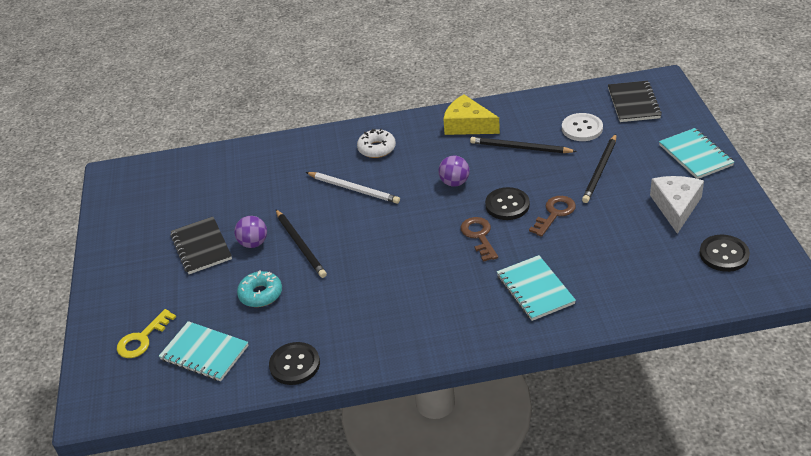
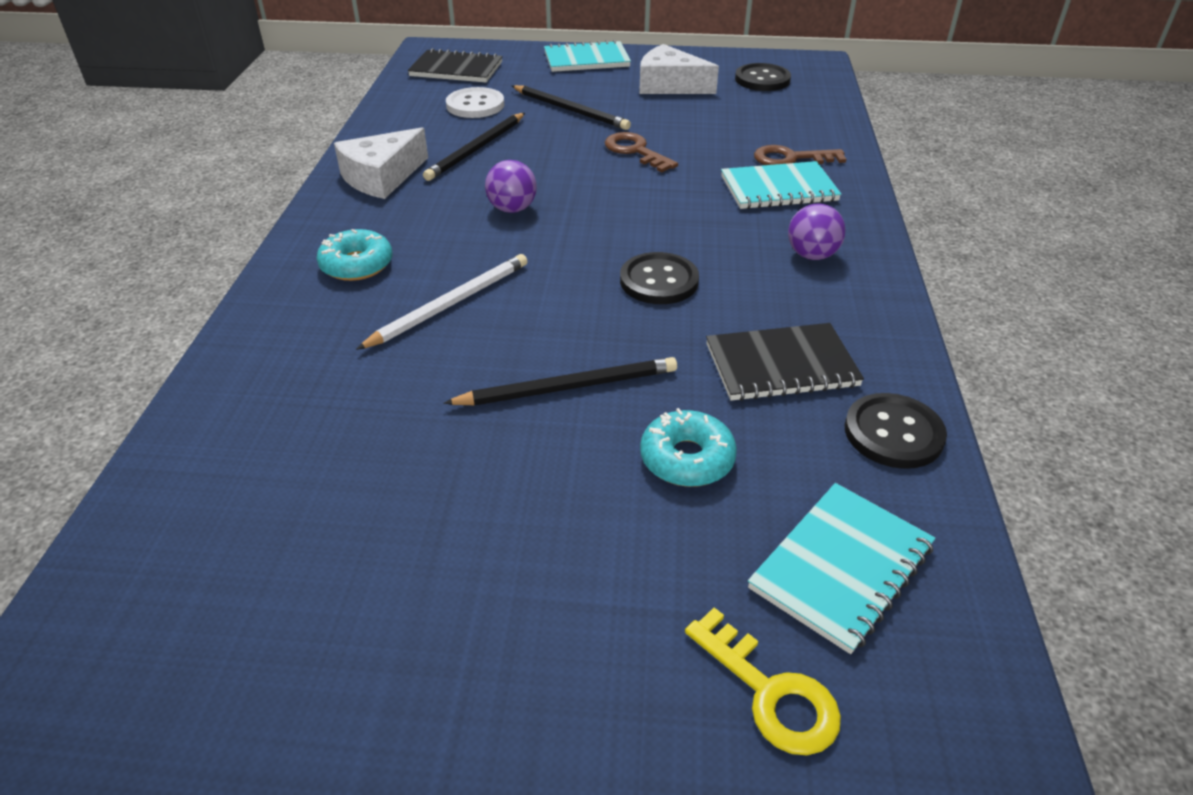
camera: 80 degrees left, 0 degrees up
(201, 247) = (484, 544): black notebook -> black notebook (781, 365)
(253, 243) = (523, 453): purple ball -> purple ball (812, 255)
(376, 148) = (357, 265): white donut -> turquoise donut
(467, 125) = (382, 177): yellow cheese -> white cheese
(479, 236) = (649, 209): brown key -> brown key (791, 159)
(507, 205) = (595, 178): black button -> black button (659, 281)

